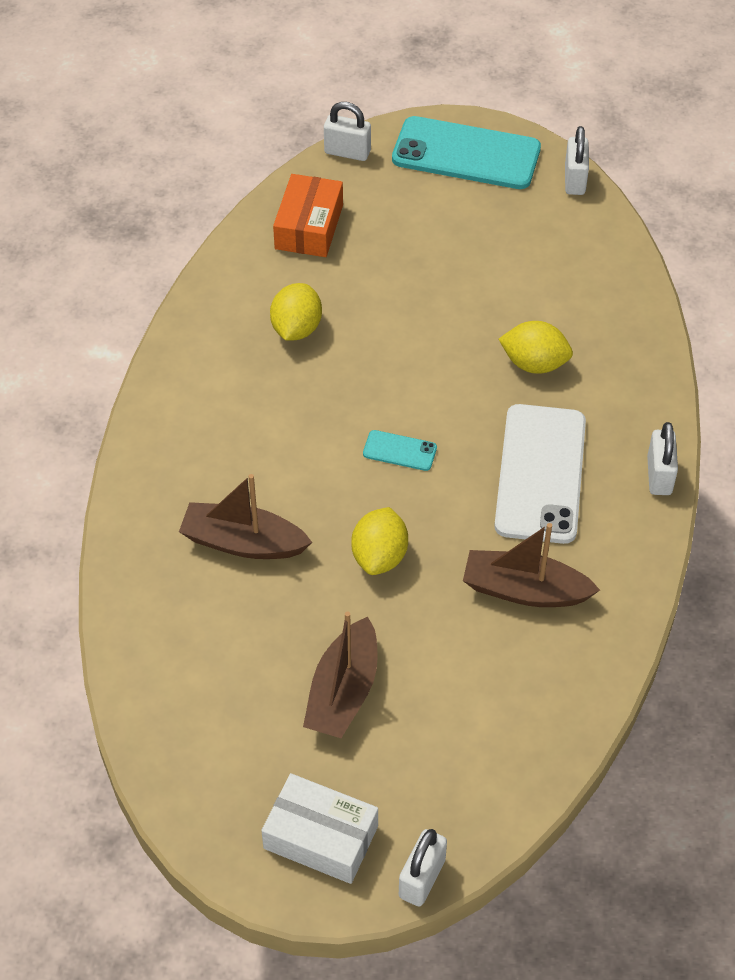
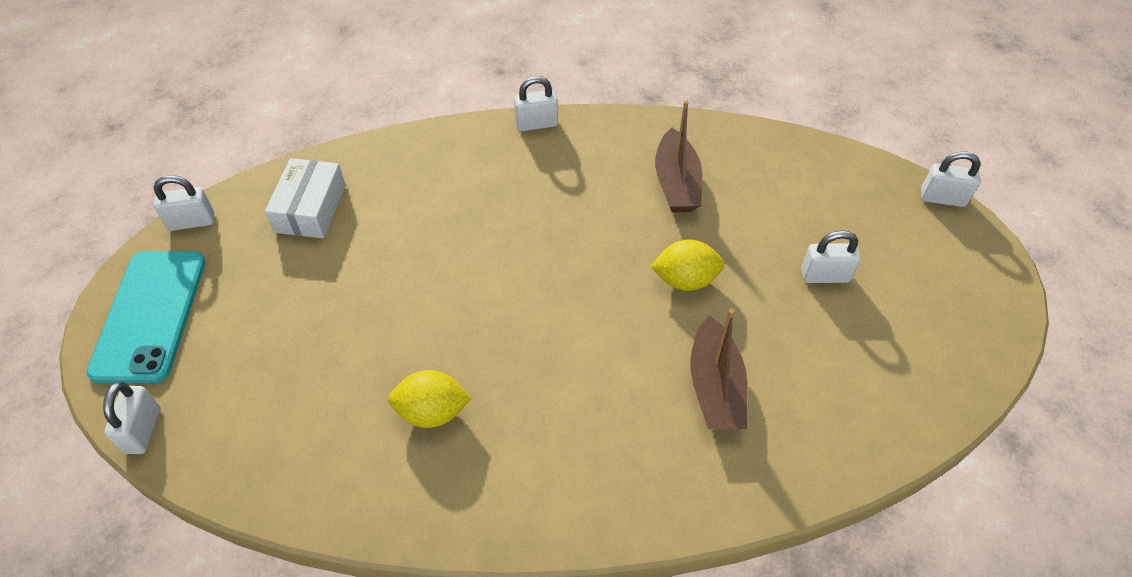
camera: 105 degrees left, 0 degrees up
(309, 227) = (273, 439): orange box -> none
(321, 837) = (952, 262): white box -> white box (310, 208)
(343, 691) = (824, 276): brown boat -> white padlock
(399, 451) = (566, 290): turquoise phone -> none
(534, 364) = (437, 214): yellow lemon -> none
(540, 474) = (558, 191): white phone -> none

